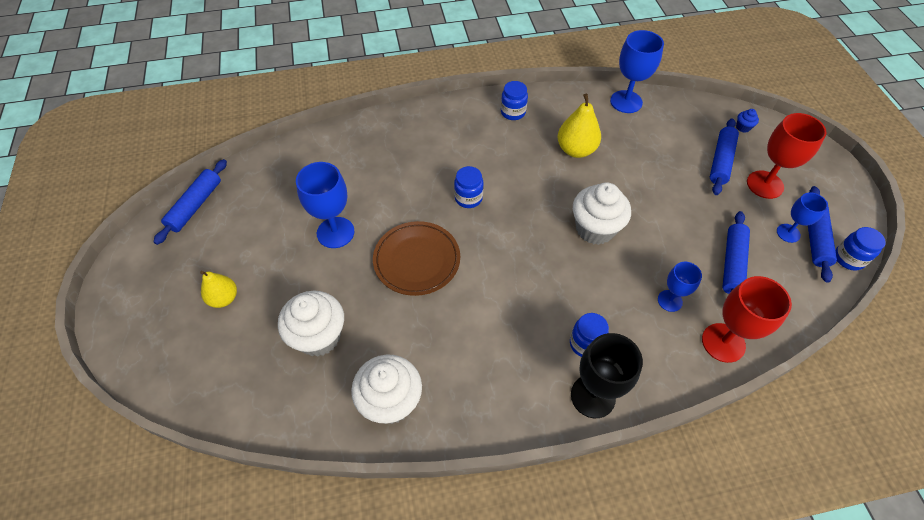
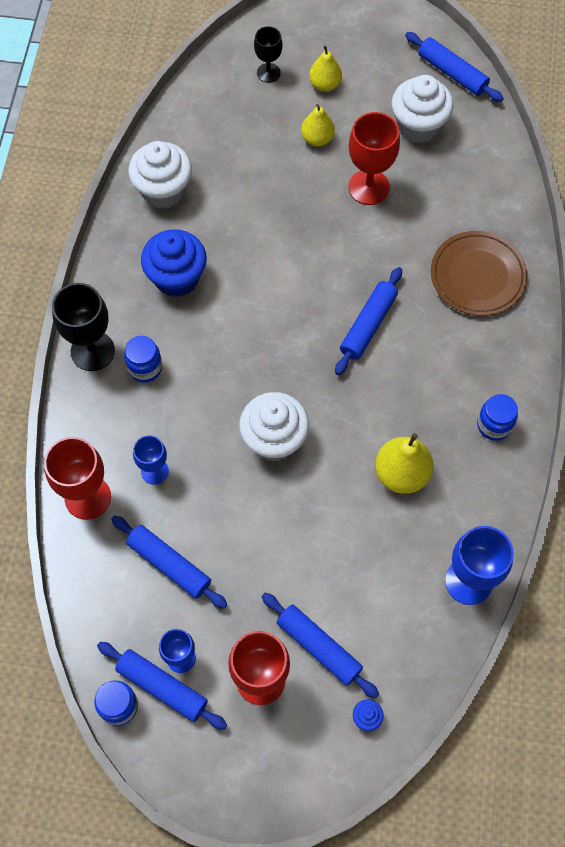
camera: 110 degrees right, 10 degrees up
(216, 353) = (268, 73): none -> black goblet
(291, 285) = (317, 139): none -> yellow pear
(319, 336) = (251, 150): white cupcake -> white cupcake (418, 126)
(335, 232) = (369, 187): blue goblet -> red goblet
(417, 260) = (303, 251): brown plate -> brown plate (477, 276)
(468, 198) = (368, 325): blue jar -> blue rolling pin
(484, 351) = (177, 278): none -> blue cupcake

